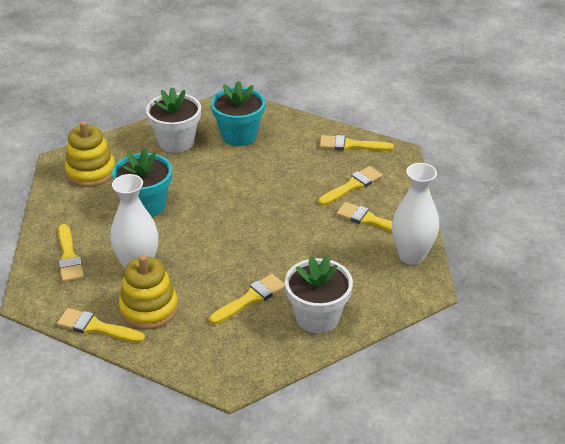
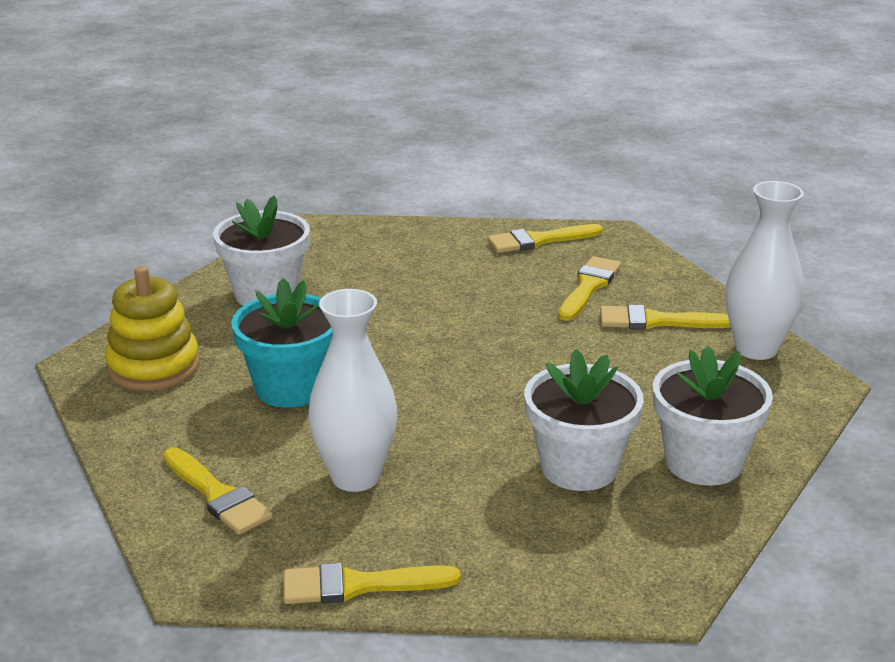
camera: 25 degrees left, 10 degrees down
(149, 309) = (427, 530): yellow stacking toy -> none
(239, 135) = (360, 264): turquoise flower pot -> none
(250, 298) = (579, 467): yellow brush -> white flower pot

